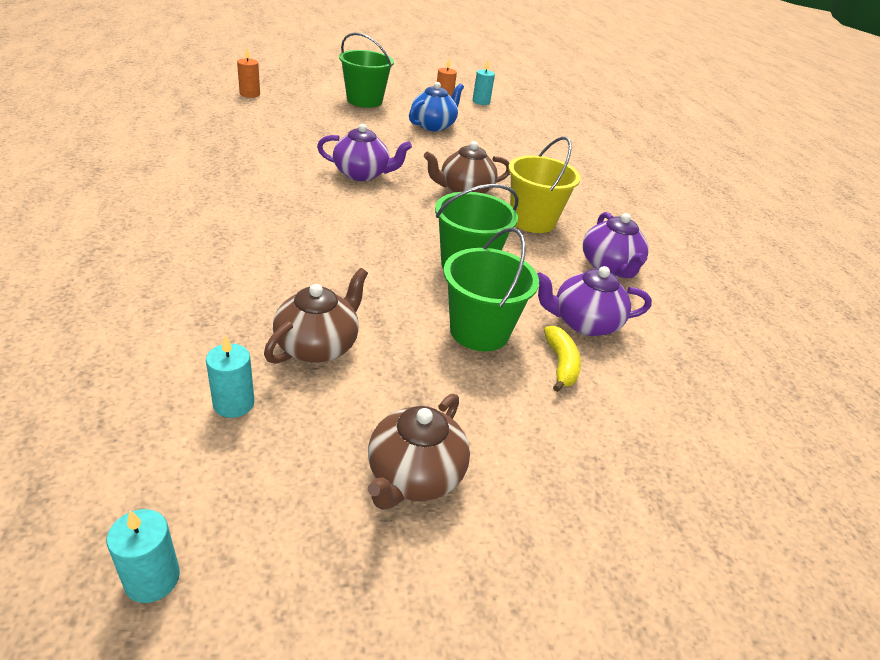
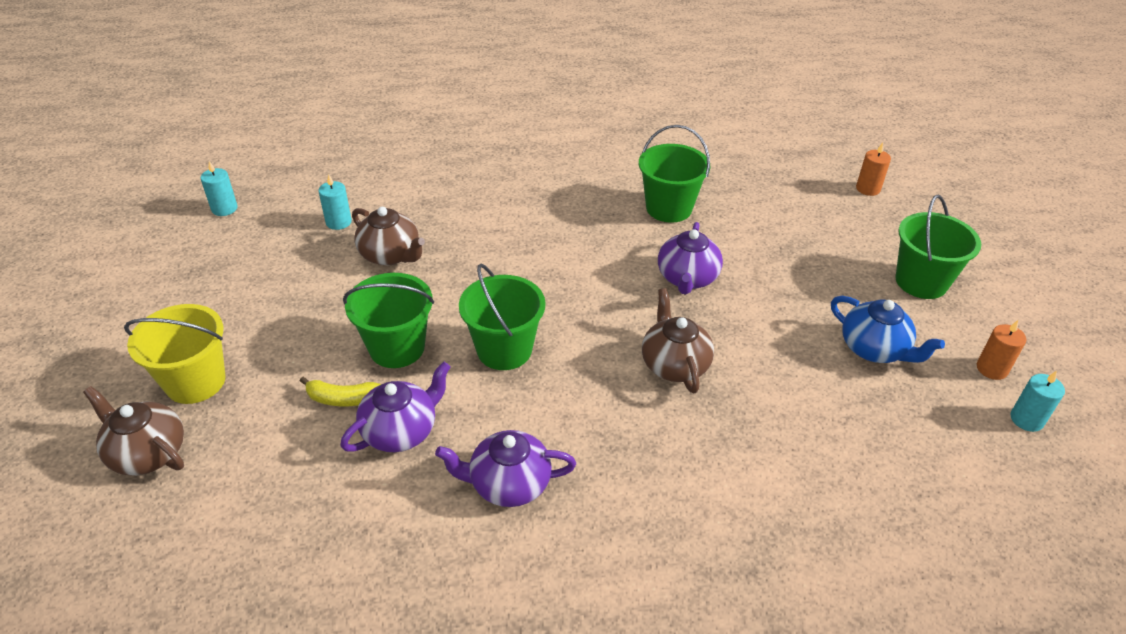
camera: 100 degrees right, 5 degrees up
(257, 170) = (669, 208): none -> green bucket
(414, 476) = (252, 299): brown teapot -> brown teapot (147, 453)
(532, 221) = (611, 423): yellow bucket -> yellow bucket (195, 382)
(583, 323) = (401, 431): purple teapot -> purple teapot turned 45 degrees clockwise

